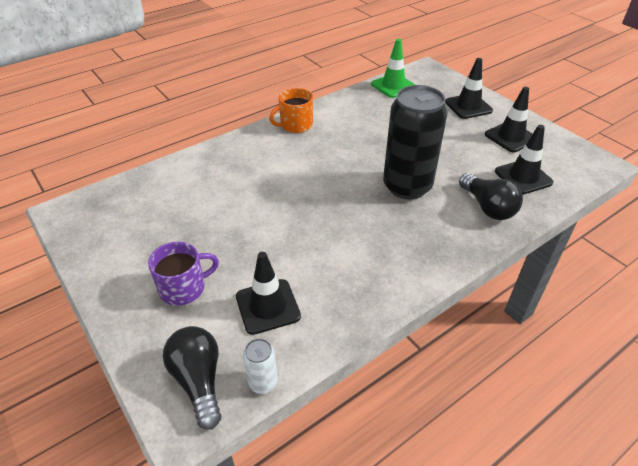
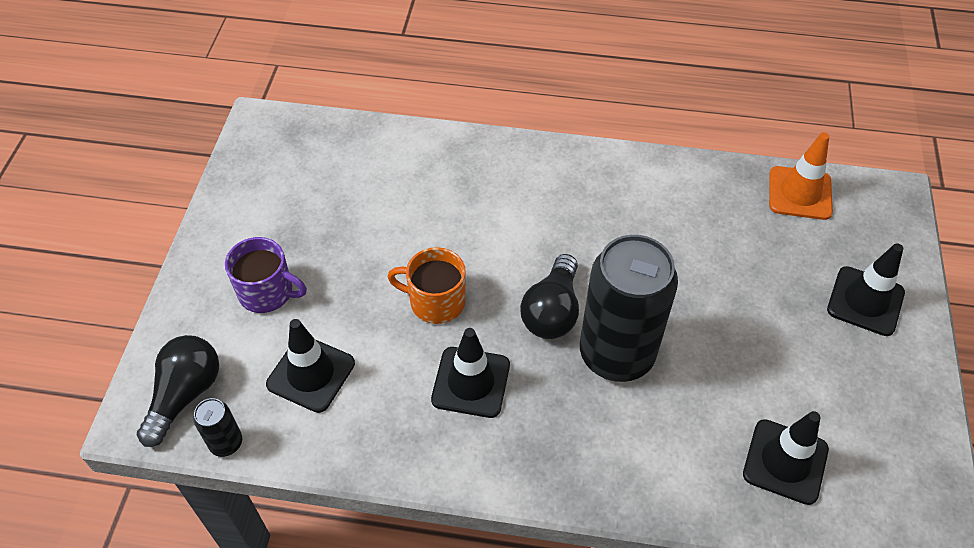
camera: 45 degrees right, 10 degrees up
(263, 382) = (226, 443): white can -> black can
(295, 125) = (594, 170): orange mug -> orange mug (435, 301)
(393, 86) = (800, 193): green traffic cone -> orange traffic cone
(487, 207) = (676, 461): black light bulb -> black light bulb (552, 311)
(510, 137) = (858, 393): black traffic cone -> black traffic cone (471, 382)

